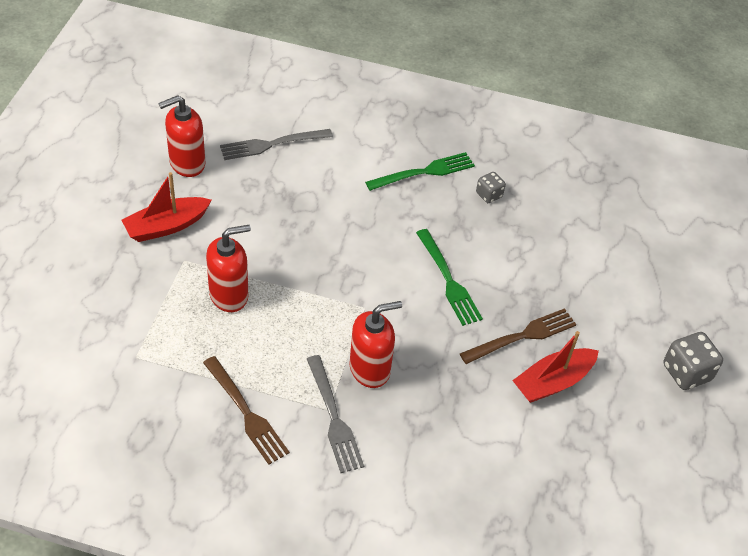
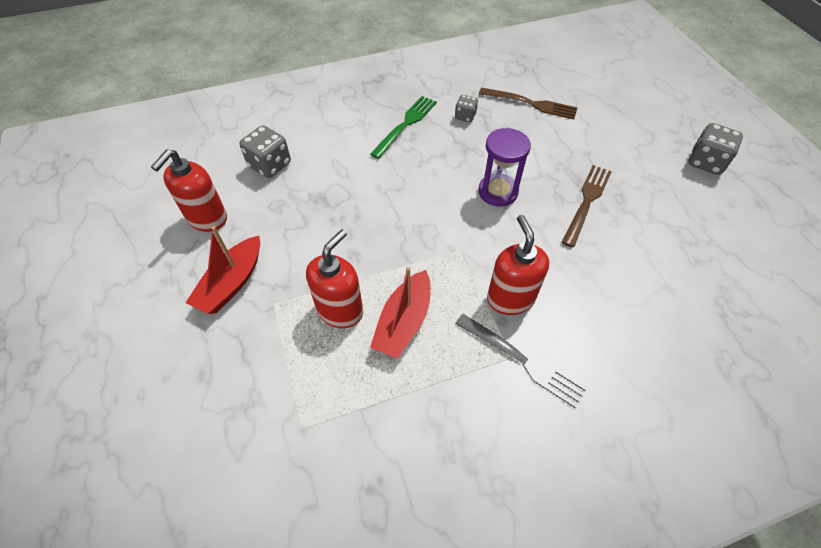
camera: 30 degrees left, 5 degrees up
(246, 413) = (449, 410): brown fork -> brown fork (531, 104)
(272, 144) = (270, 165): grey fork -> grey dice
(370, 369) = (510, 298): red soap dispenser -> red soap dispenser turned 45 degrees counterclockwise
(448, 280) = (498, 192): green fork -> purple hourglass
(553, 382) = (640, 222): red boat -> red boat (404, 322)

